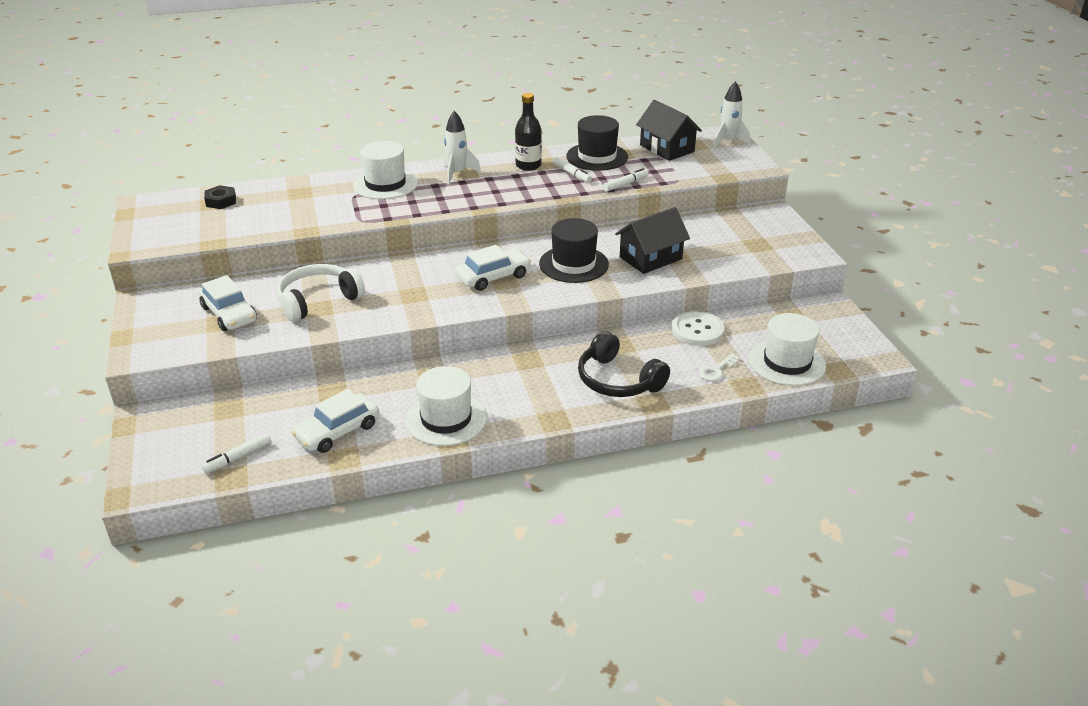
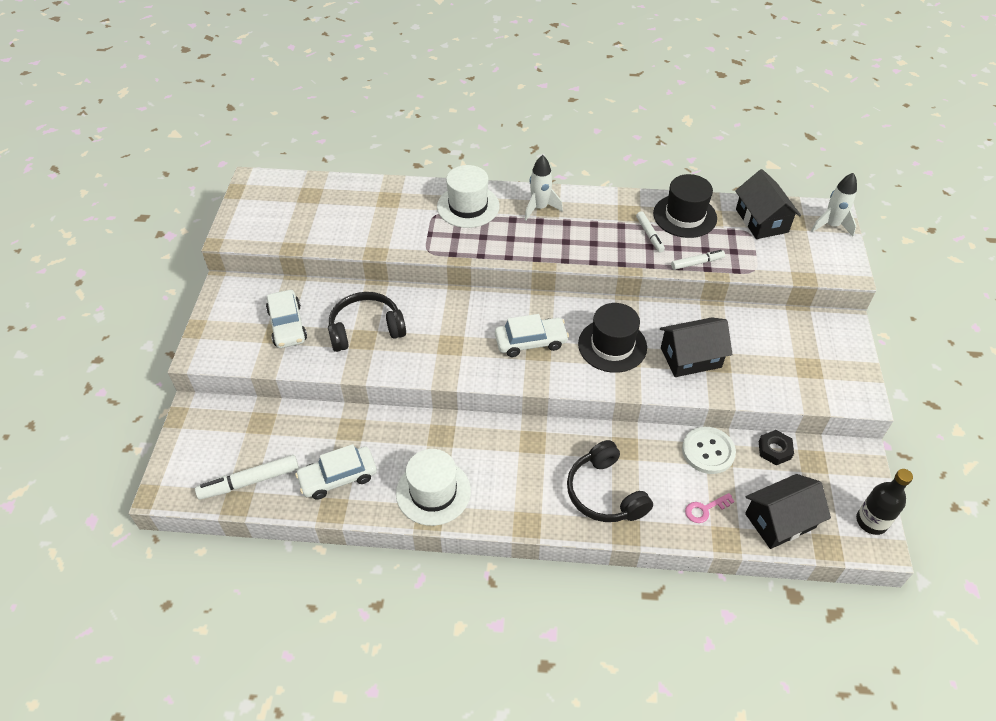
camera: 20 degrees right, 15 degrees up
(221, 201) = (318, 194): black nut -> black nut (774, 450)
(238, 457) = (249, 481): white marker -> white marker, size x1.61
(318, 300) = (366, 329): white headphones -> black headphones
(528, 165) = (611, 213): black bottle -> black bottle (871, 521)
(716, 370) = (705, 509): white key -> pink key
(787, 362) = (780, 521): white hat -> black house

